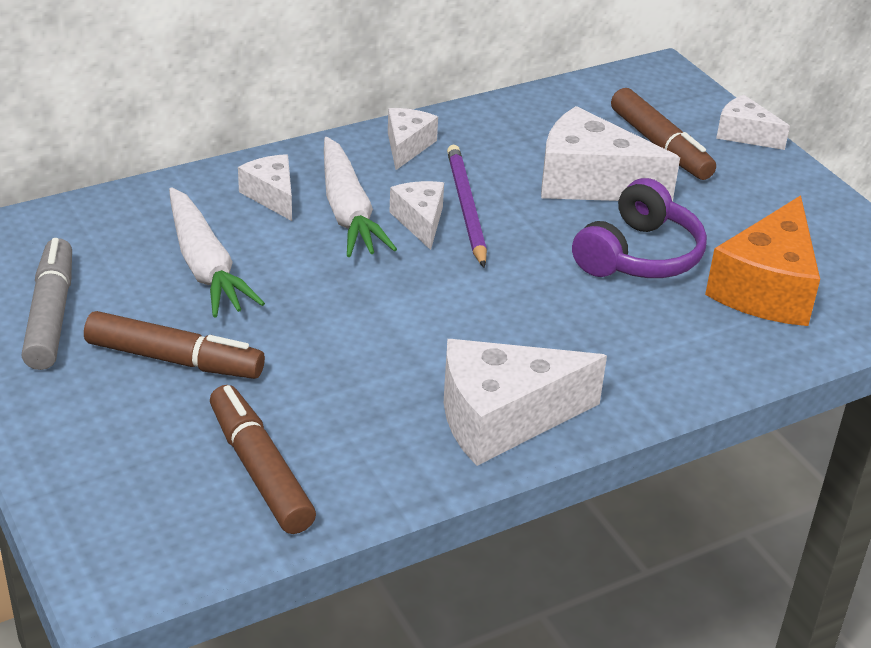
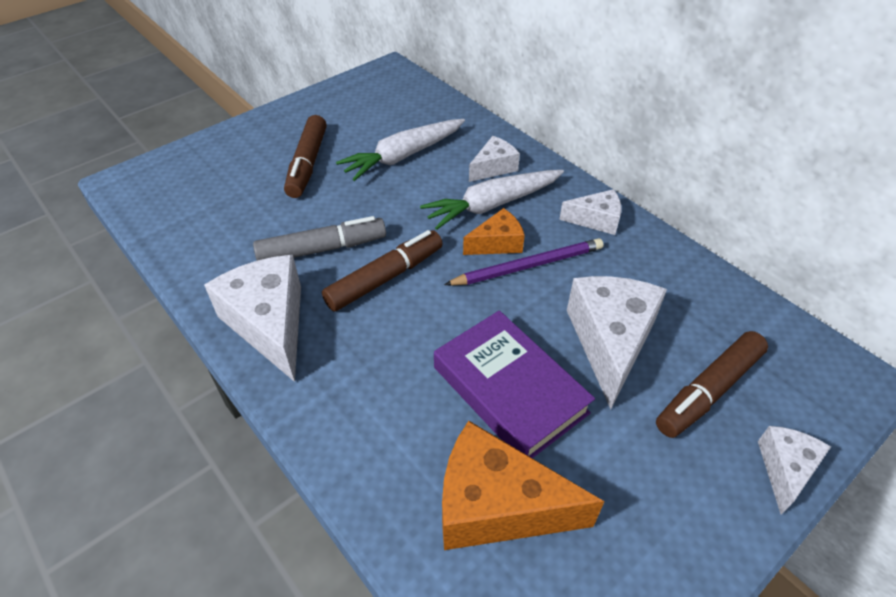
camera: 80 degrees right, 10 degrees up
(51, 315) = (338, 113): grey marker -> grey marker (322, 249)
(260, 470) = (210, 217): brown marker -> brown marker (385, 278)
(420, 221) = (497, 243): white cheese -> orange cheese
(638, 255) = (510, 389): purple headphones -> purple book

